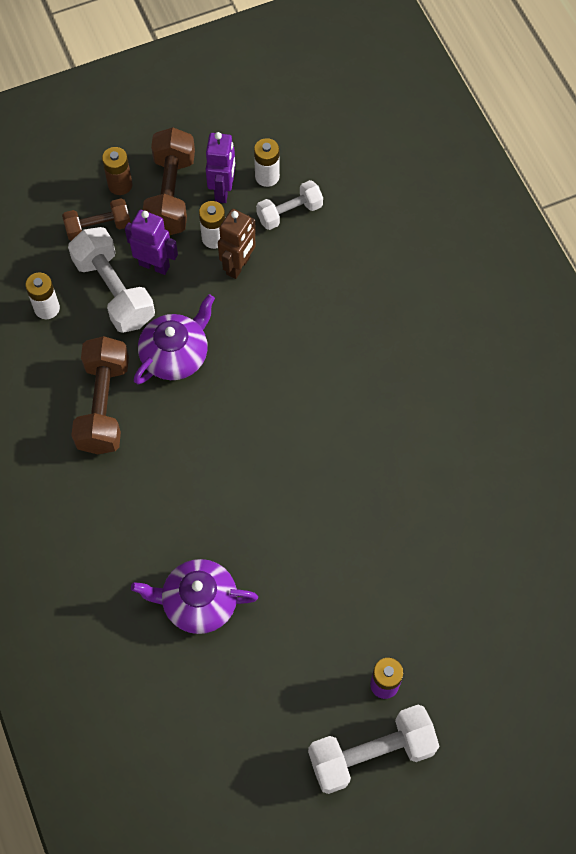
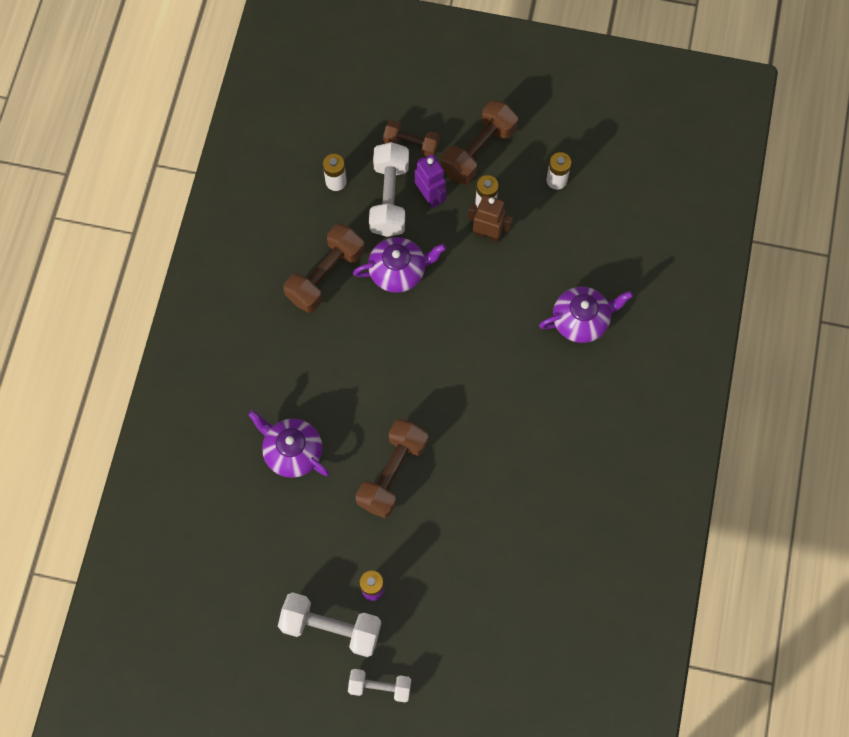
camera: 35 degrees right, 5 degrees up
(120, 185) = (448, 122): brown battery -> none
(223, 191) = (517, 171): purple robot -> none
(238, 266) = (488, 234): brown robot -> brown robot turned 135 degrees counterclockwise
(289, 212) = (552, 217): white dumbbell -> white dumbbell (380, 686)
(317, 555) = (392, 473): none -> brown dumbbell
(389, 290) = (581, 320): none -> purple teapot

